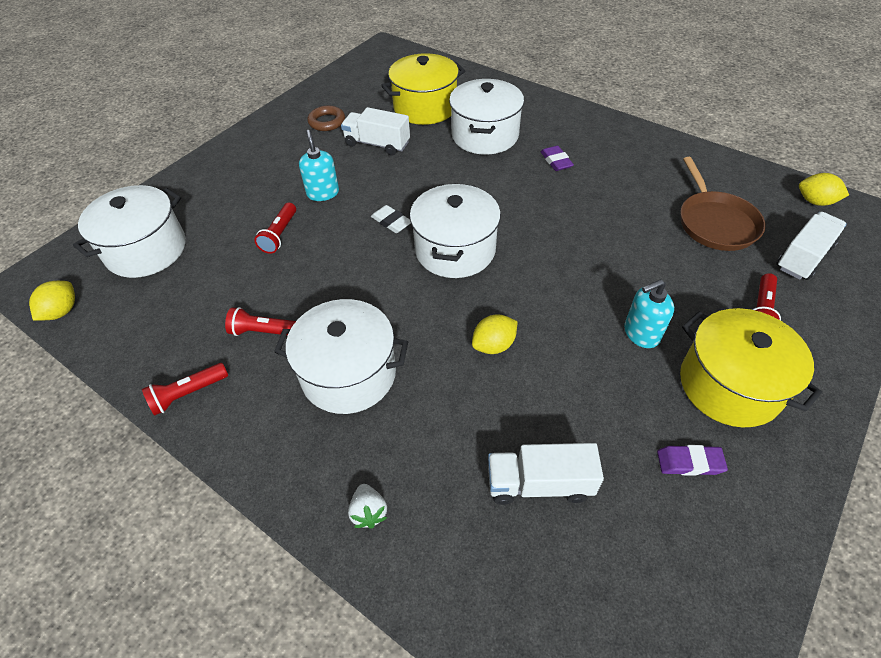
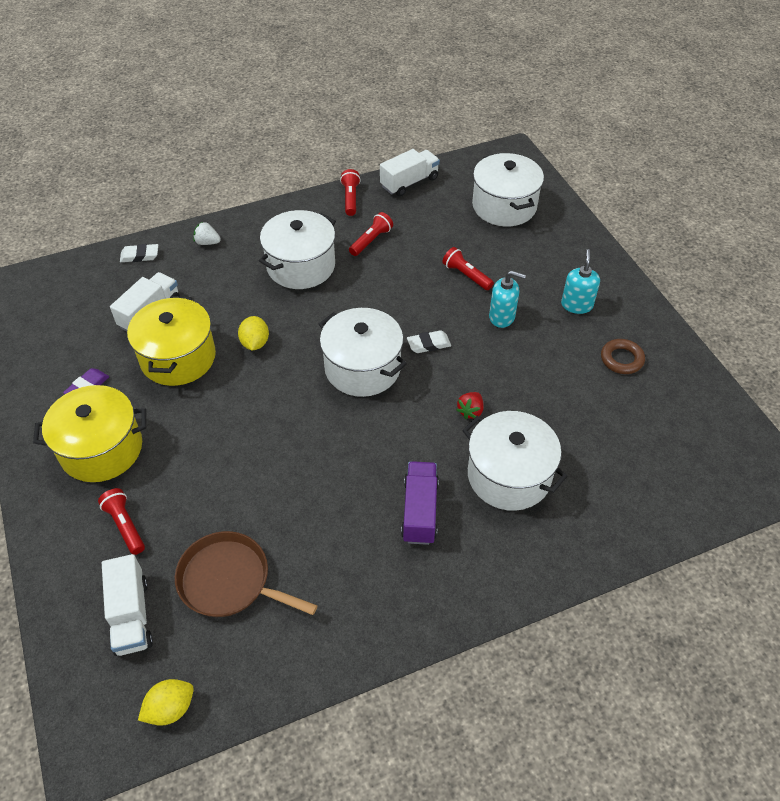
camera: 120 degrees right, 0 degrees up
(62, 311) = (469, 162): yellow lemon -> none
(377, 144) = (554, 381): white truck -> white truck (409, 182)
(425, 107) = (600, 451): yellow pot -> yellow pot (178, 357)
(444, 172) = (470, 411): none -> red strawberry
(453, 590) = (140, 256): none -> white eraser
(556, 161) = (420, 511): purple eraser -> purple truck
(641, 333) = (184, 430): turquoise soap dispenser -> turquoise soap dispenser (576, 305)

